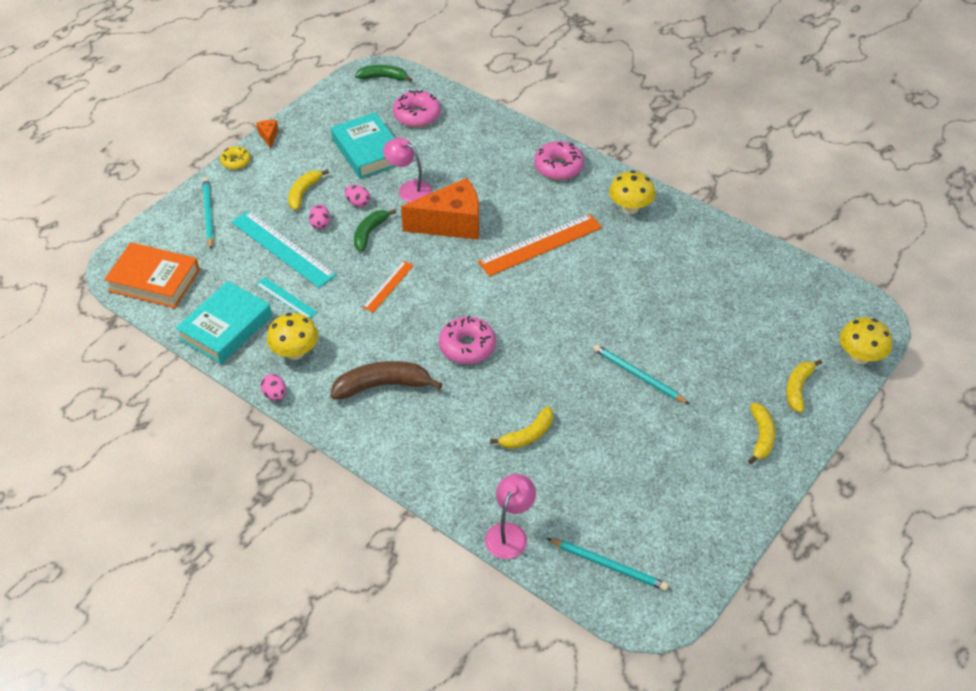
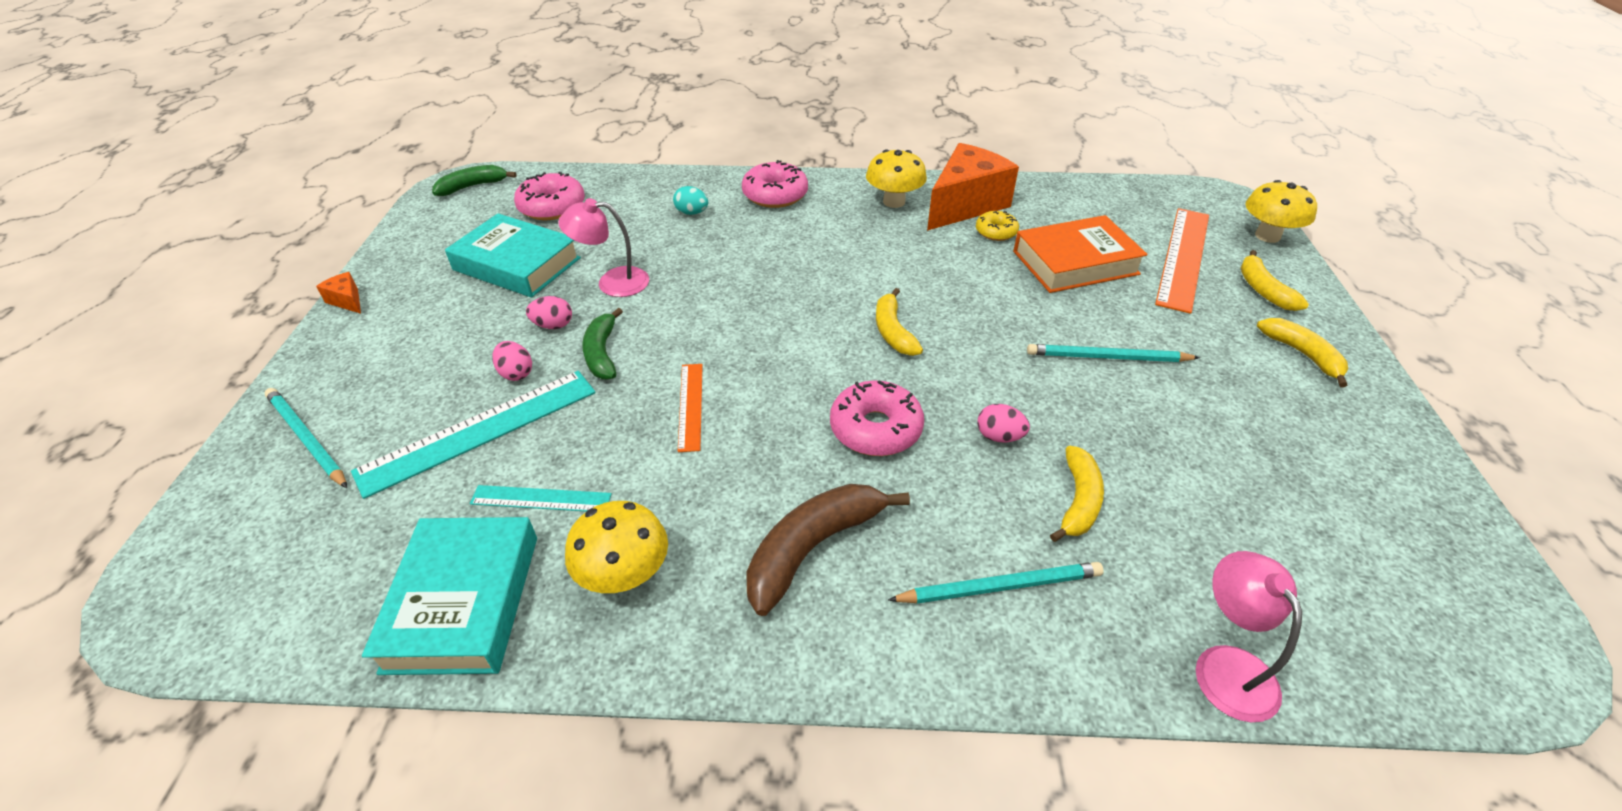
camera: 35 degrees left, 5 degrees down
(154, 280) = (257, 592): orange book -> orange book (1075, 262)
(236, 162) = (311, 350): yellow donut -> yellow donut (996, 232)
(275, 395) = (647, 670): pink egg -> pink egg (999, 436)
(283, 248) = (479, 430): turquoise ruler -> turquoise ruler turned 45 degrees counterclockwise
(303, 193) = (457, 346): yellow banana -> yellow banana (893, 331)
(451, 224) = (706, 297): orange cheese -> orange cheese (965, 205)
(494, 158) = (692, 213): none -> turquoise egg
(540, 244) = (838, 273): orange ruler -> orange ruler (1183, 257)
(609, 565) = (1390, 623): turquoise pencil -> turquoise pencil (1000, 586)

